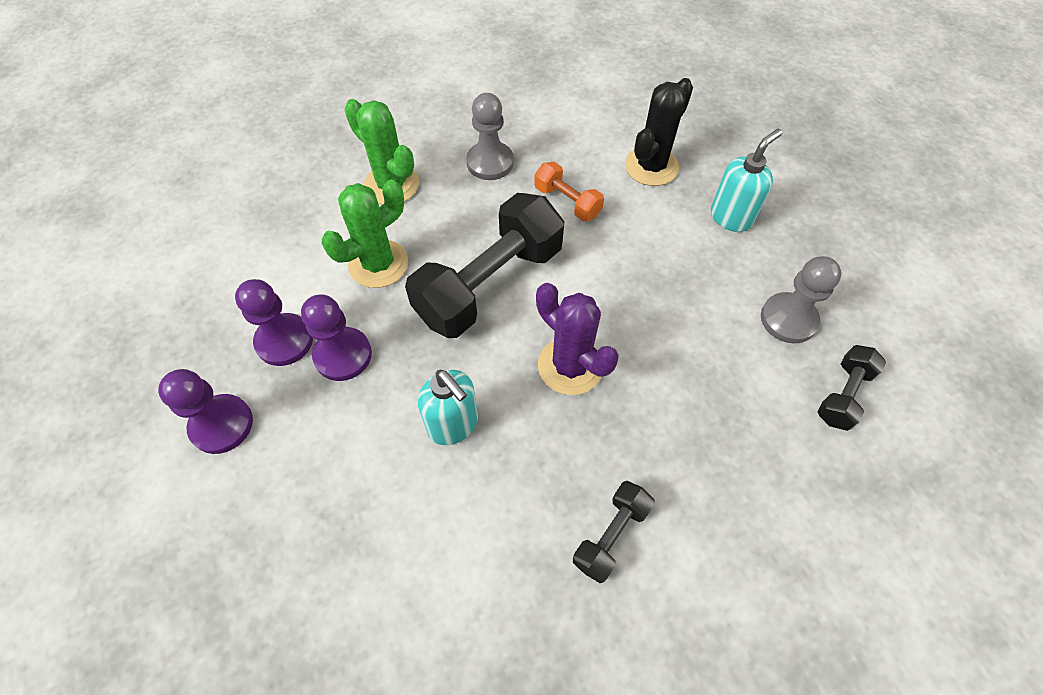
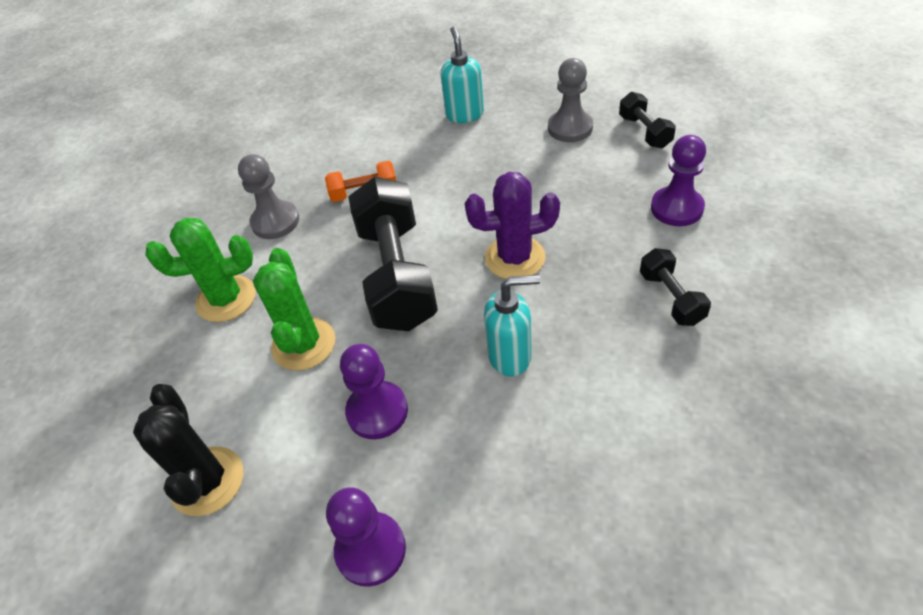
camera: 50 degrees left, 10 degrees down
(284, 341) = (320, 455): purple pawn -> purple pawn (676, 208)
(651, 166) = (380, 132): black cactus -> black cactus (207, 481)

